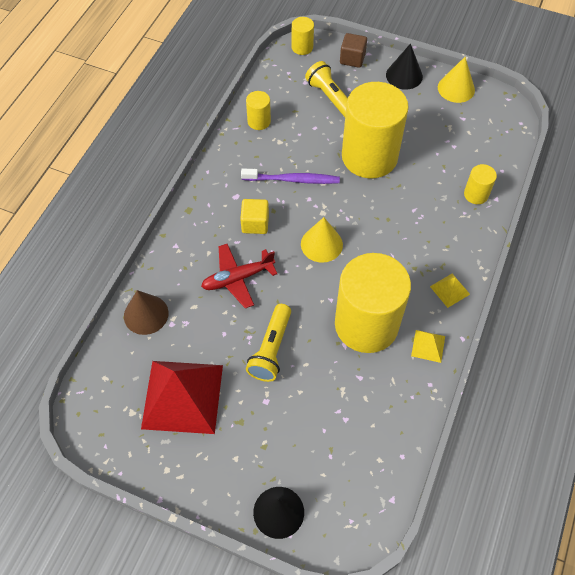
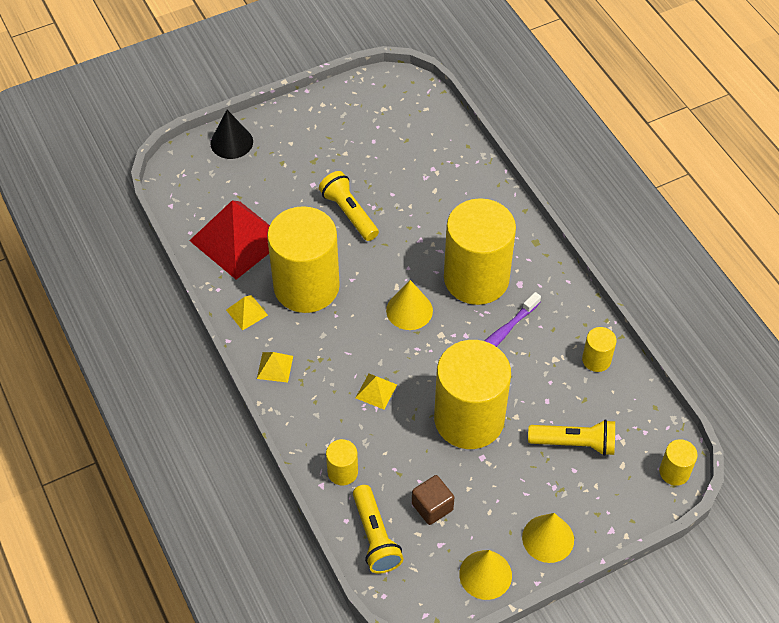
camera: 130 degrees right, 5 degrees down
(146, 314) = (457, 158): brown cone -> none
(182, 396) = (366, 141): red pyramid -> red pyramid (238, 239)
(237, 278) = (433, 232): red plane -> none
(255, 223) = (476, 278): yellow cube -> yellow cylinder
(352, 59) = (616, 507): brown cube -> brown cube (432, 507)
(403, 218) = (376, 391): none -> yellow pyramid
(404, 75) = (548, 538): black cone -> yellow cone
(494, 150) = (375, 537): none -> yellow flashlight

